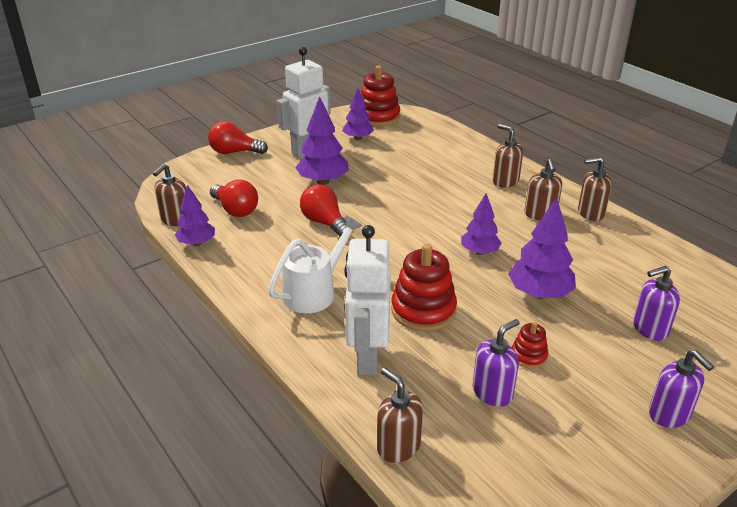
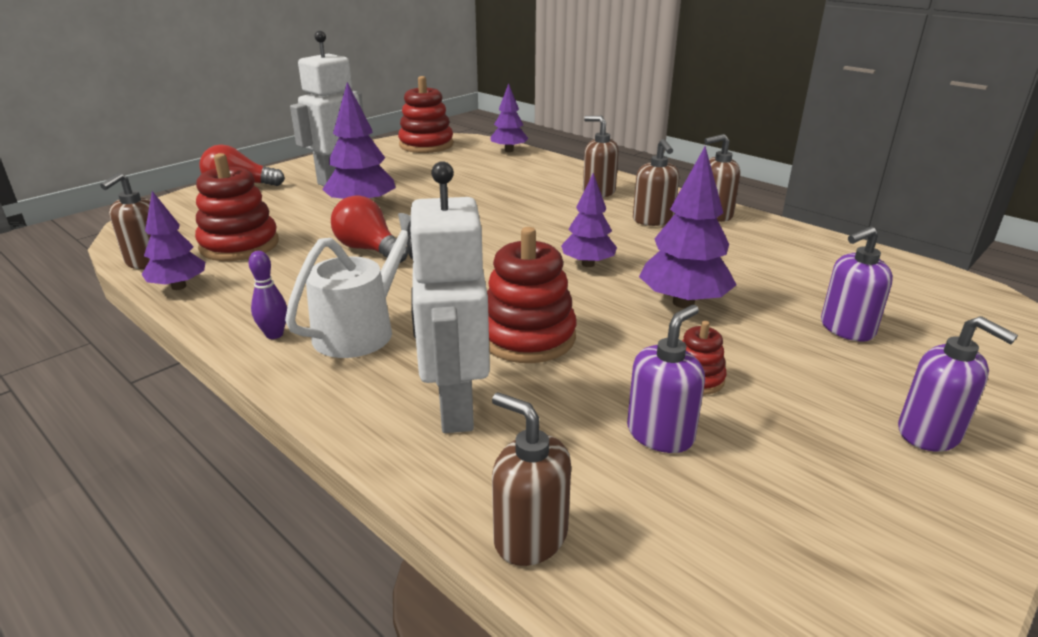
camera: 10 degrees left, 5 degrees down
(235, 210) = (239, 245): red light bulb -> red stacking toy
(258, 289) = (274, 334): none -> purple bowling pin
(358, 138) = (403, 164): purple tree -> purple tree (509, 150)

